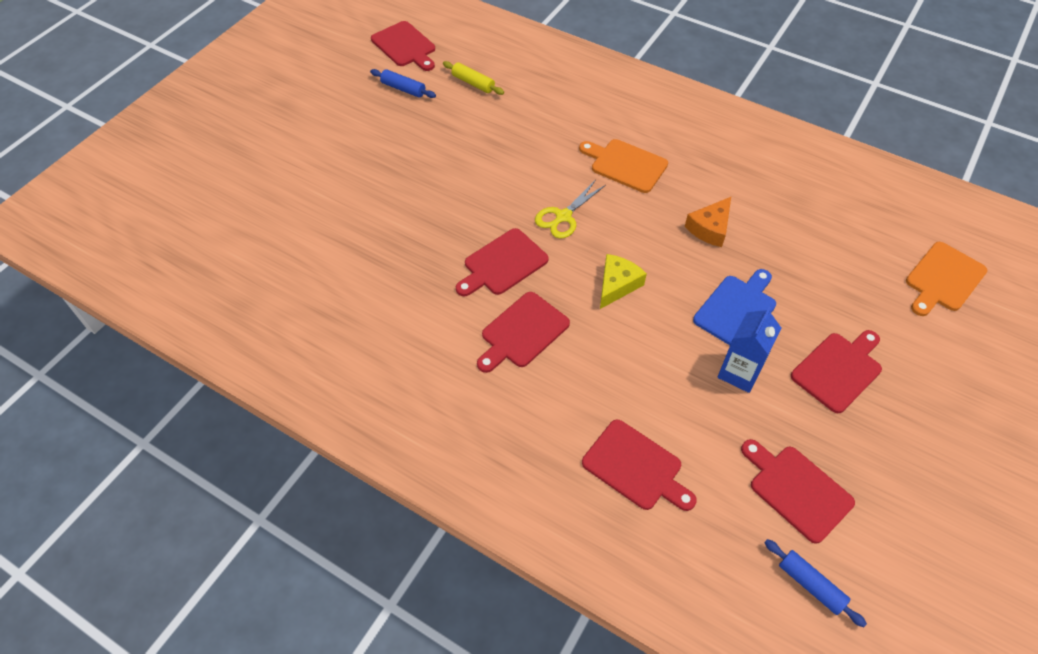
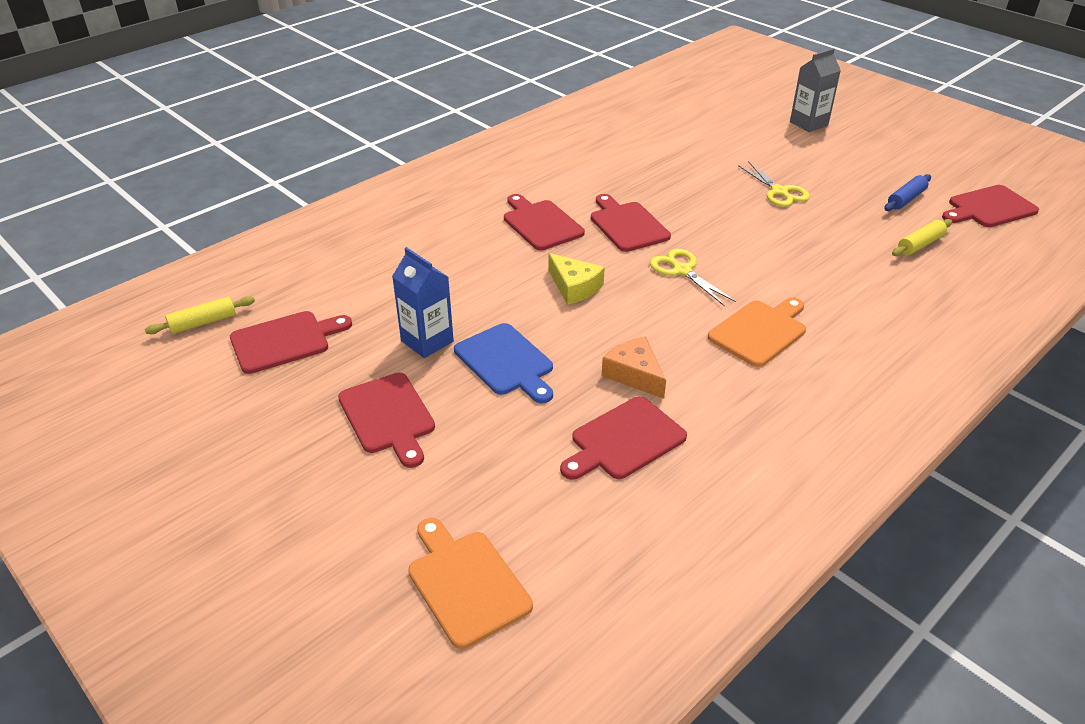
camera: 105 degrees right, 15 degrees down
(264, 150) = (808, 123): none -> grey carton
(411, 164) = (779, 192): none -> yellow scissors
(635, 467) = (371, 257): red cutting board -> red cutting board (624, 440)
(810, 585) = (203, 322): blue rolling pin -> yellow rolling pin

